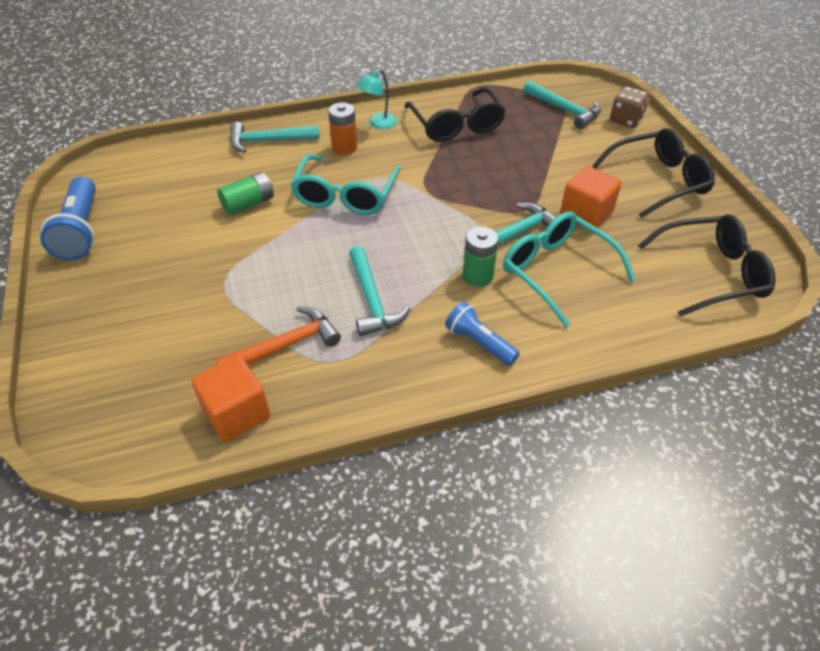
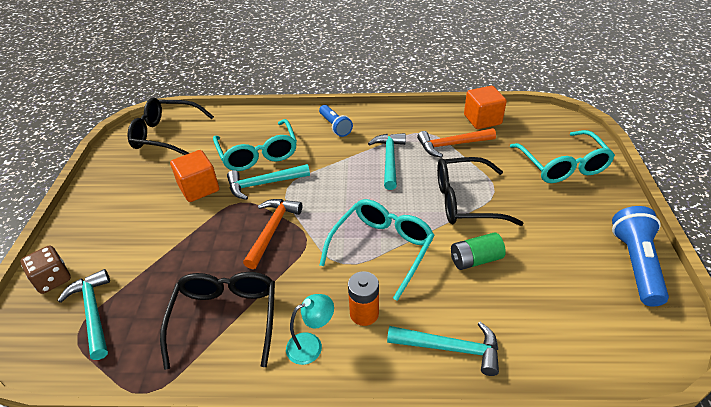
camera: 160 degrees left, 5 degrees down
(121, 343) = (562, 165): none -> turquoise glasses
(467, 190) = (272, 230): none -> orange hammer
(477, 276) = (311, 161): green battery -> none
(657, 181) = (114, 204): black glasses -> black glasses (466, 201)

